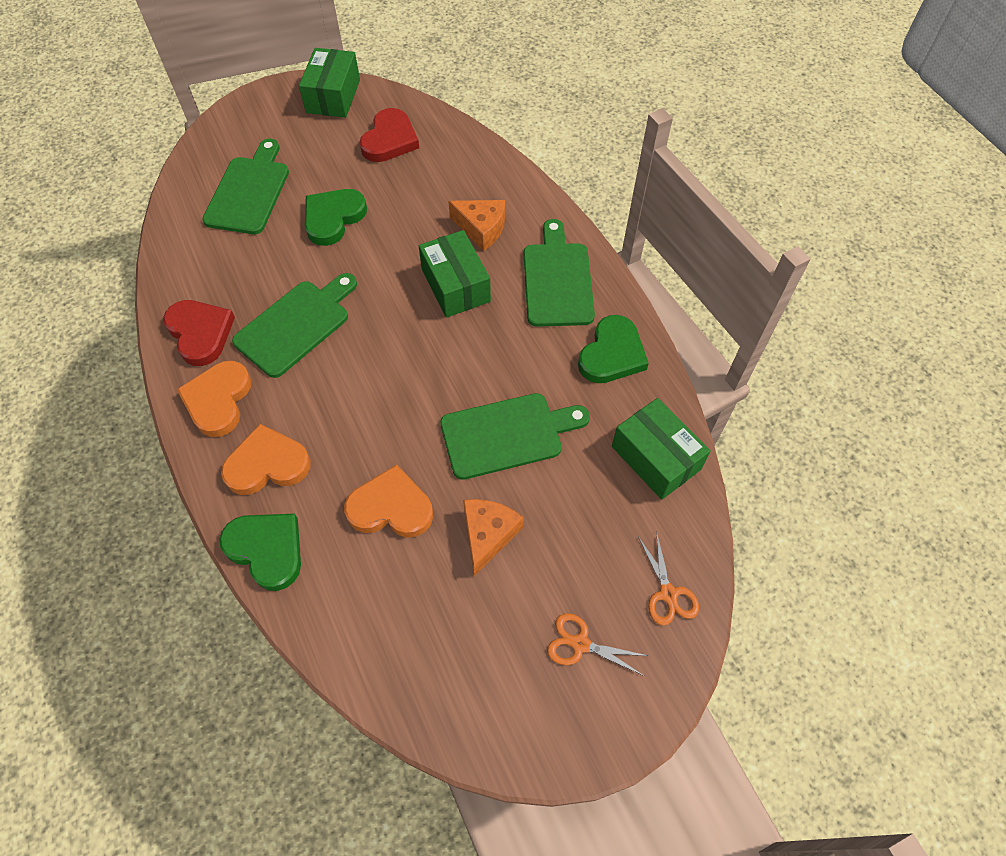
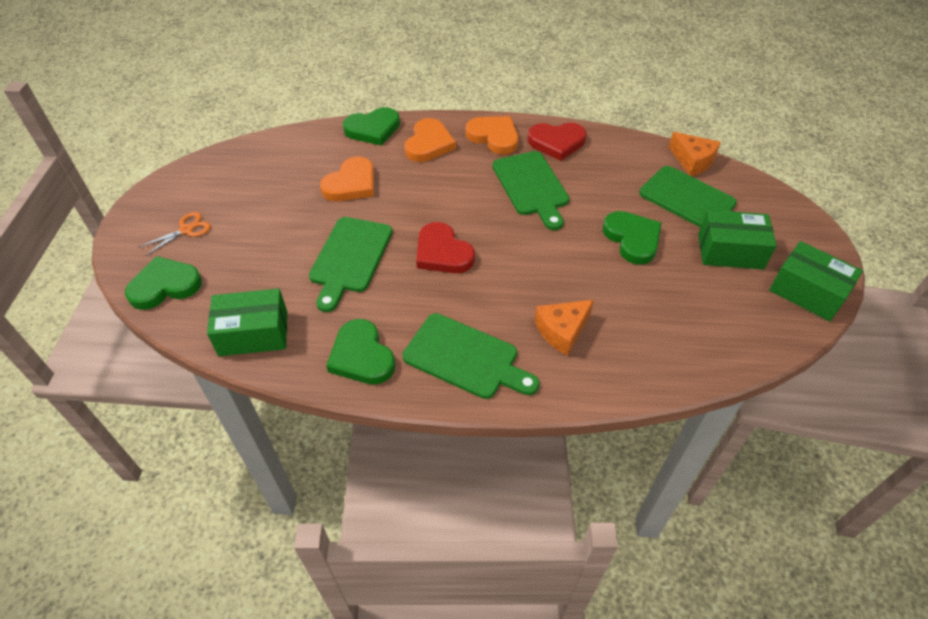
camera: 120 degrees right, 10 degrees down
(390, 140) = (720, 311): red heart -> red heart (442, 253)
(455, 285) = (508, 286): green box -> green box (730, 251)
(488, 535) = (291, 218): orange cheese -> orange cheese (692, 161)
(668, 594) = (165, 286): orange scissors -> green heart

